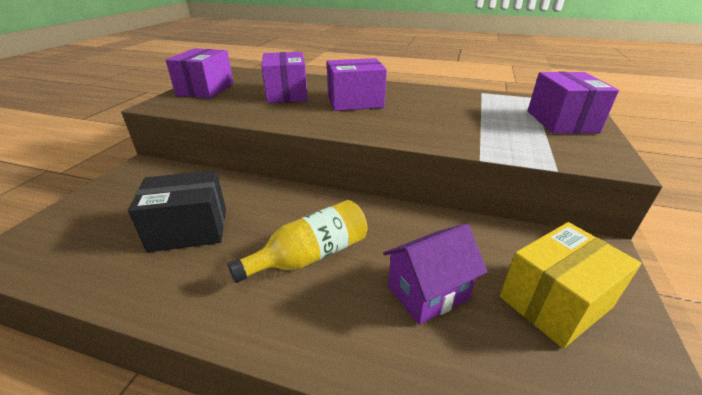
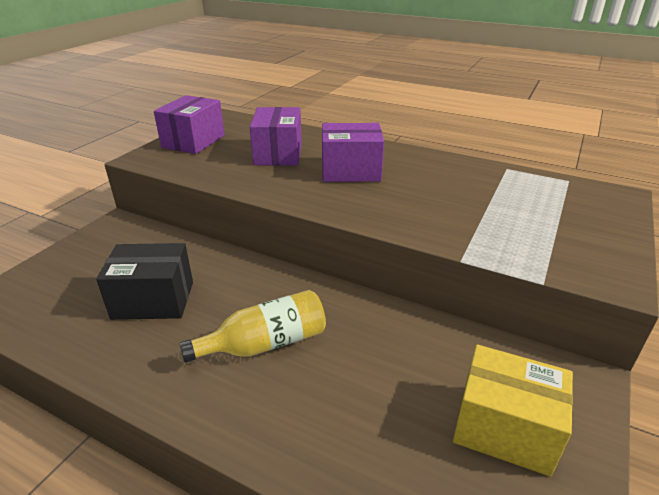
camera: 10 degrees right, 0 degrees up
(428, 292) = (372, 399): purple house -> none
(555, 302) = (504, 428): yellow box -> yellow box turned 45 degrees clockwise
(561, 121) = (584, 219): purple box -> none

